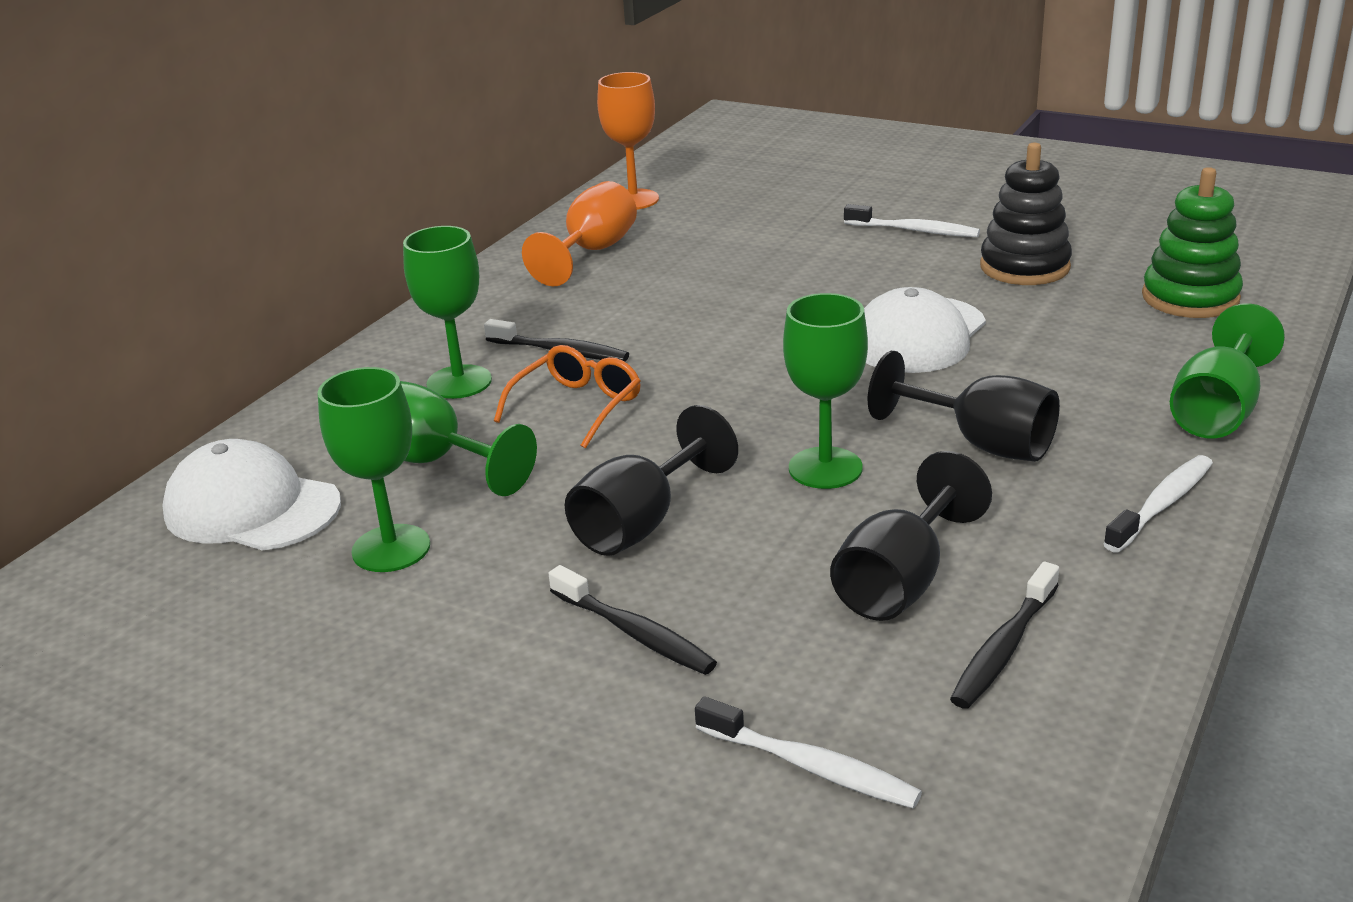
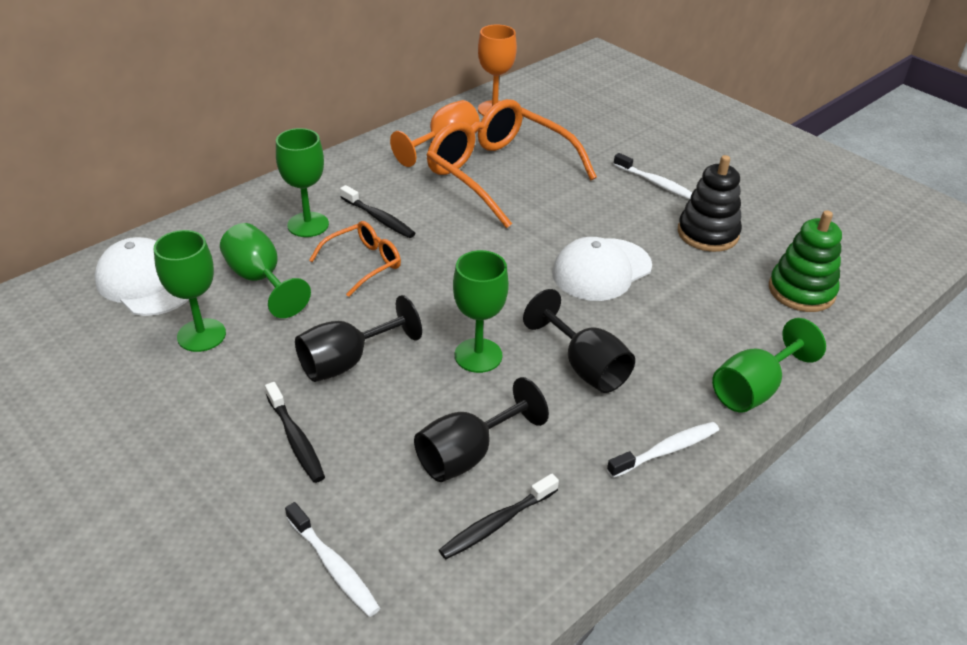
camera: 15 degrees right, 10 degrees up
(693, 265) = (498, 173): none -> orange glasses

